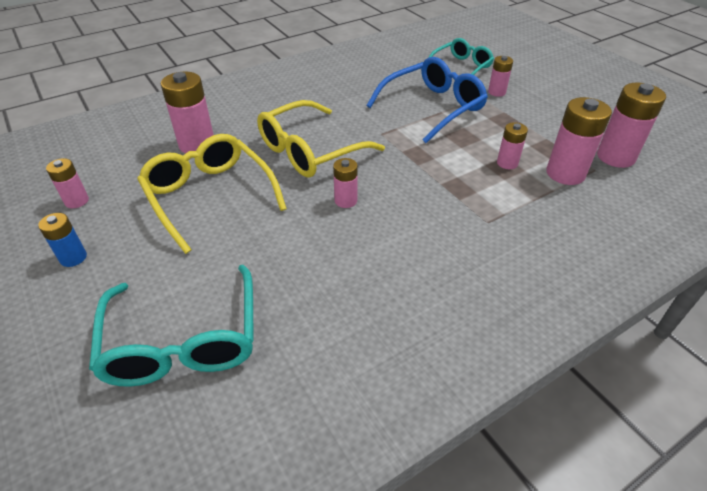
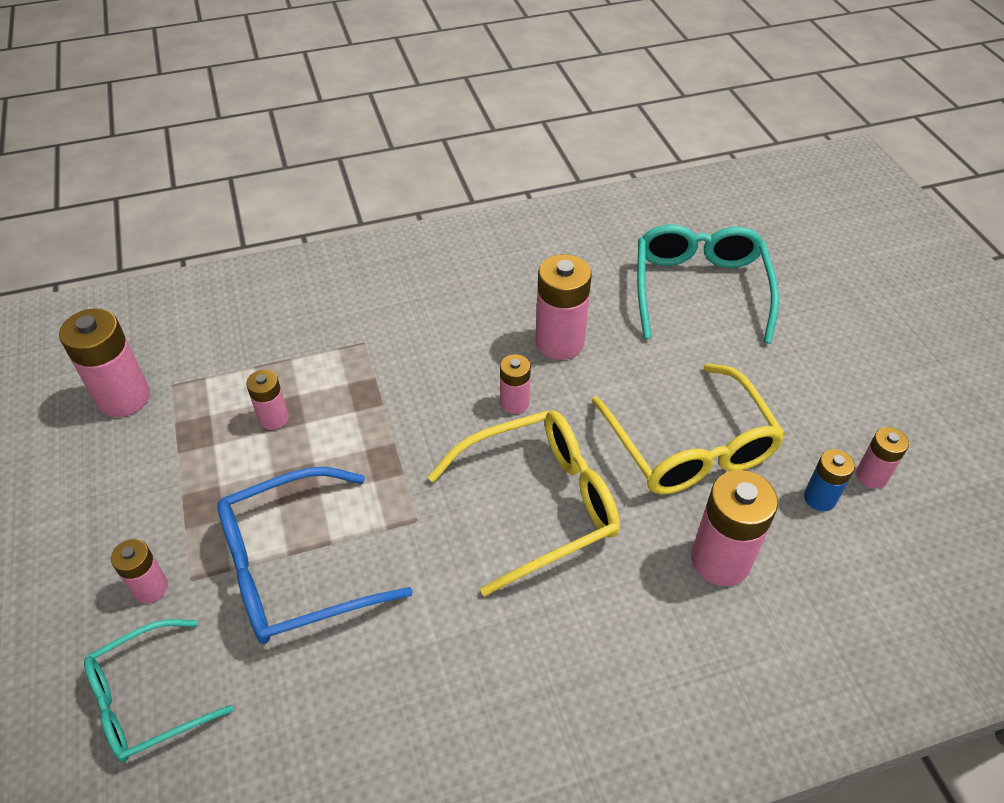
camera: 165 degrees left, 5 degrees up
(73, 258) = (837, 390): blue battery -> blue battery (819, 498)
(565, 173) = (216, 386): pink battery -> pink battery (559, 342)

